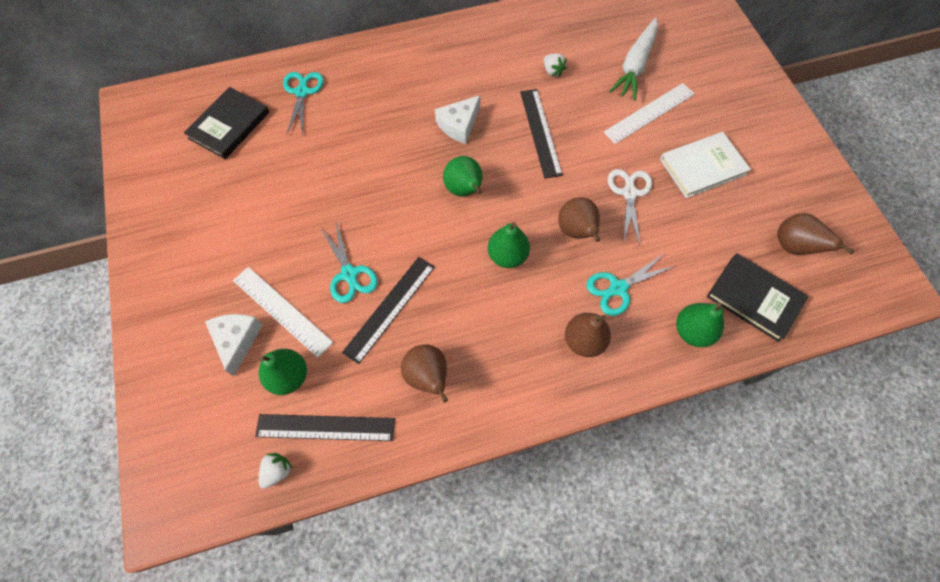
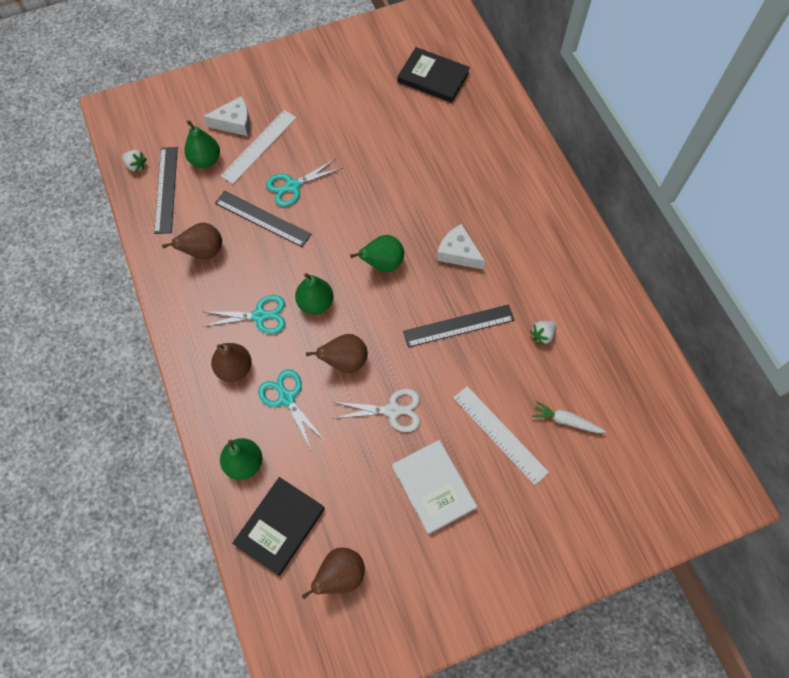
camera: 85 degrees right, 0 degrees up
(302, 92) = (478, 122): turquoise scissors -> turquoise scissors (259, 316)
(635, 66) = (566, 421): white carrot -> white carrot, size x0.58

